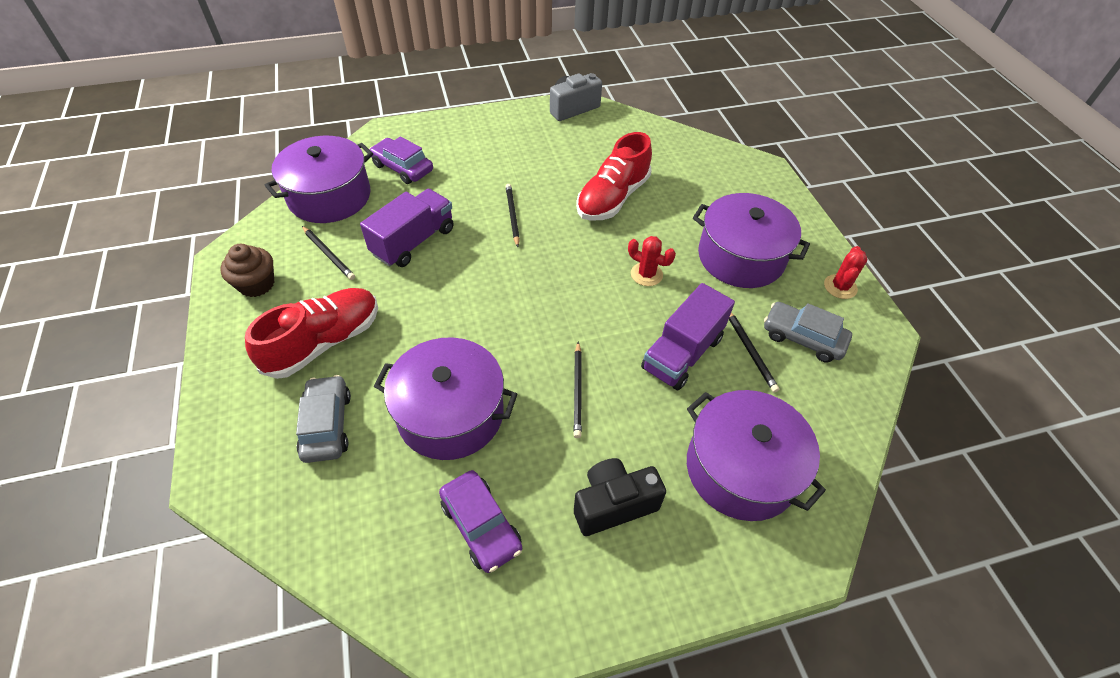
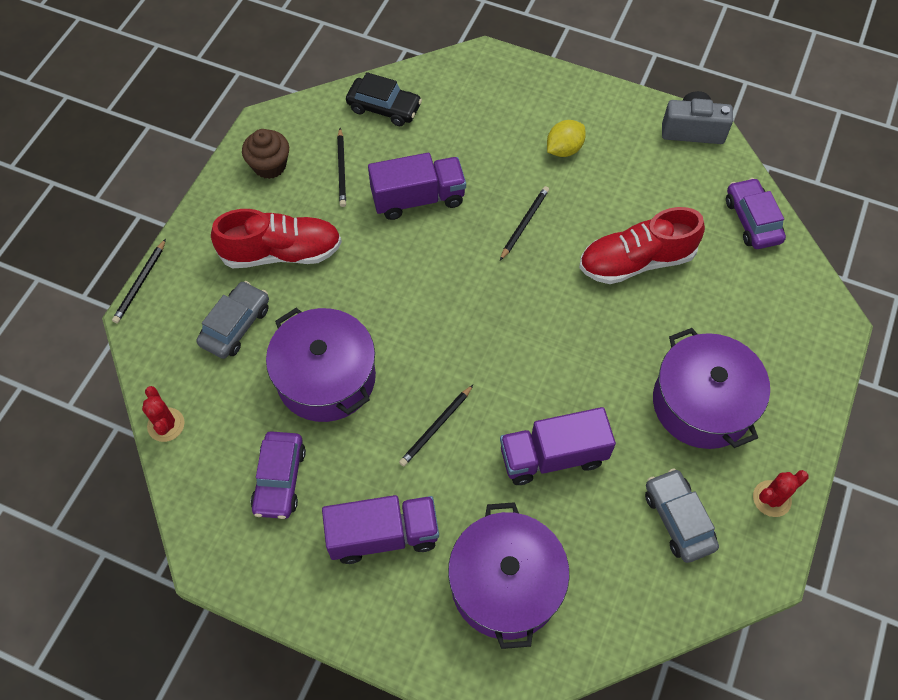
camera: 40 degrees right, 10 degrees up
(329, 196) = (384, 108): purple pot -> black car
(402, 168) = (468, 111): purple car -> purple car (752, 220)
(497, 158) = (564, 149): none -> yellow lemon
(613, 504) = (383, 535): black camera -> purple truck
(646, 274) = (593, 361): red cactus -> red cactus (166, 425)
(750, 351) = (615, 496): black pencil -> black pencil (140, 283)

